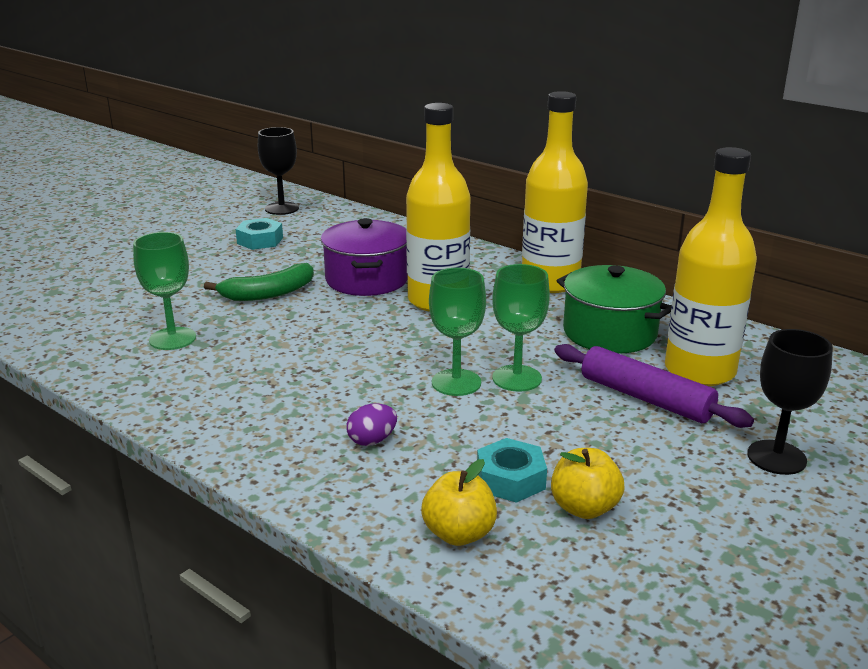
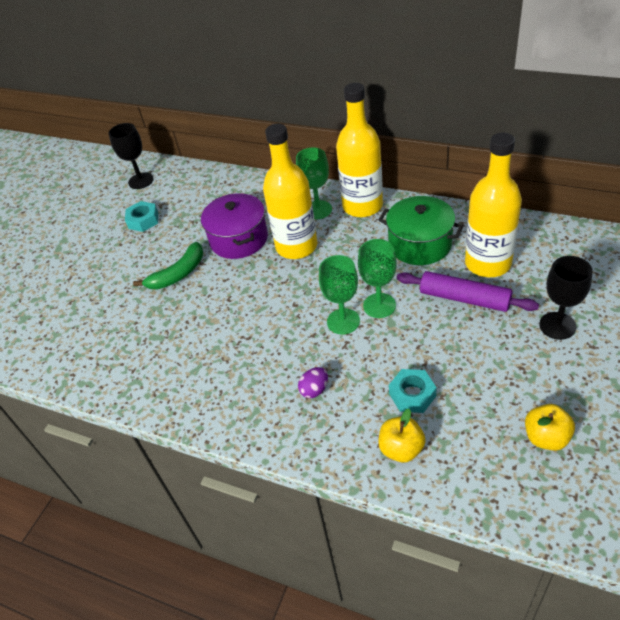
camera: 10 degrees left, 20 degrees up
(172, 339) = (136, 339): green goblet -> green goblet (318, 210)
(584, 508) = (464, 404): yellow apple -> yellow apple (546, 437)

